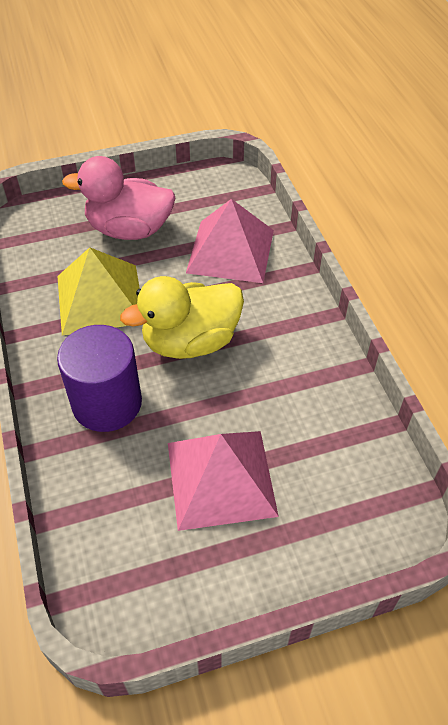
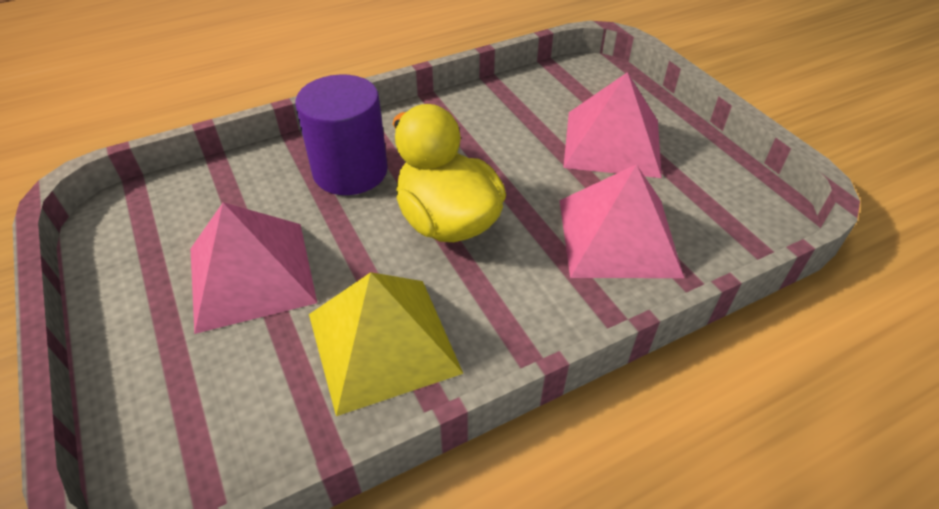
camera: 80 degrees right, 5 degrees down
(100, 298) = (494, 140): yellow pyramid -> yellow pyramid (383, 342)
(129, 230) = (612, 143): pink duck -> pink pyramid

